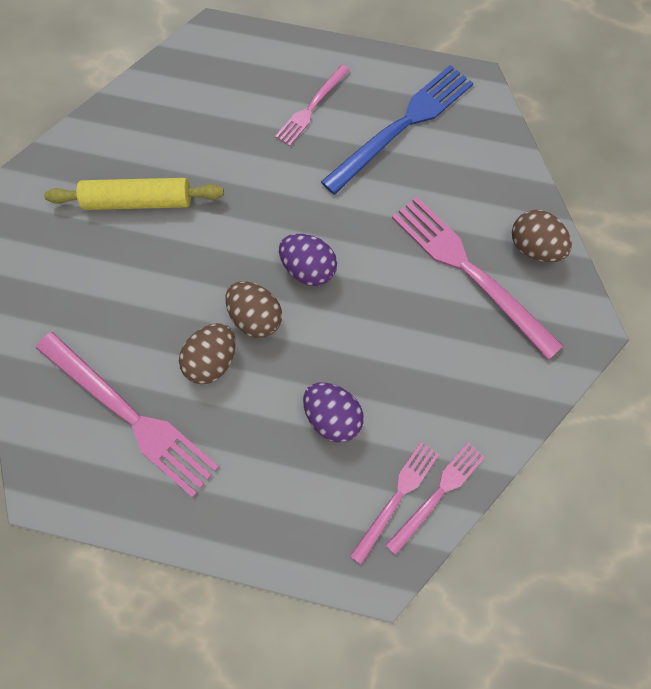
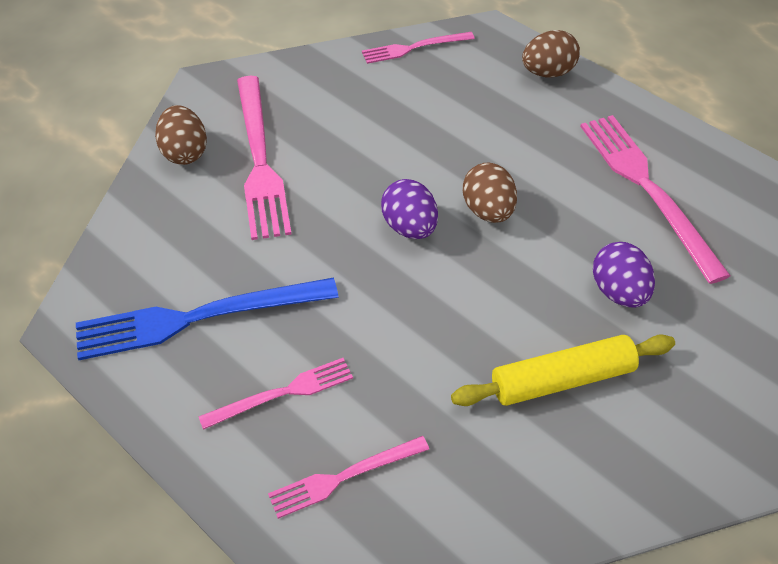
camera: 150 degrees left, 20 degrees down
(138, 201) = (562, 379): yellow rolling pin -> yellow rolling pin turned 45 degrees counterclockwise
(212, 360) = (549, 196): brown egg -> brown egg (547, 72)
(332, 416) = (463, 118): purple egg -> purple egg (618, 292)
(396, 497) = (446, 57): pink fork -> pink fork (344, 477)

